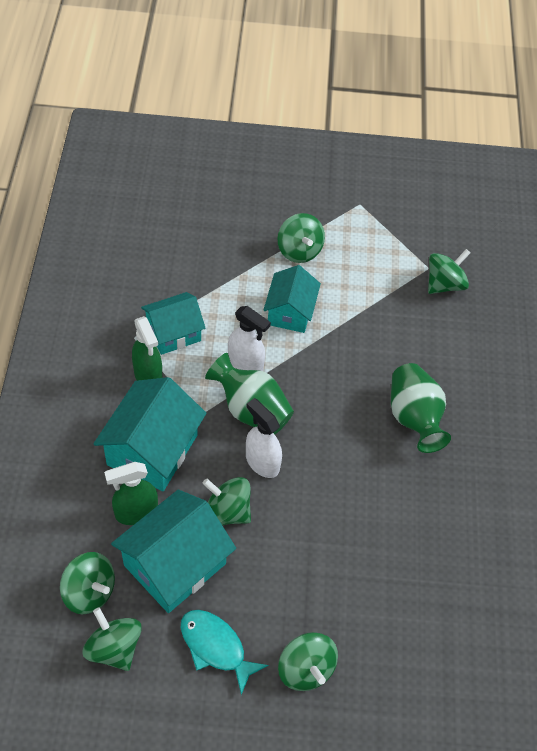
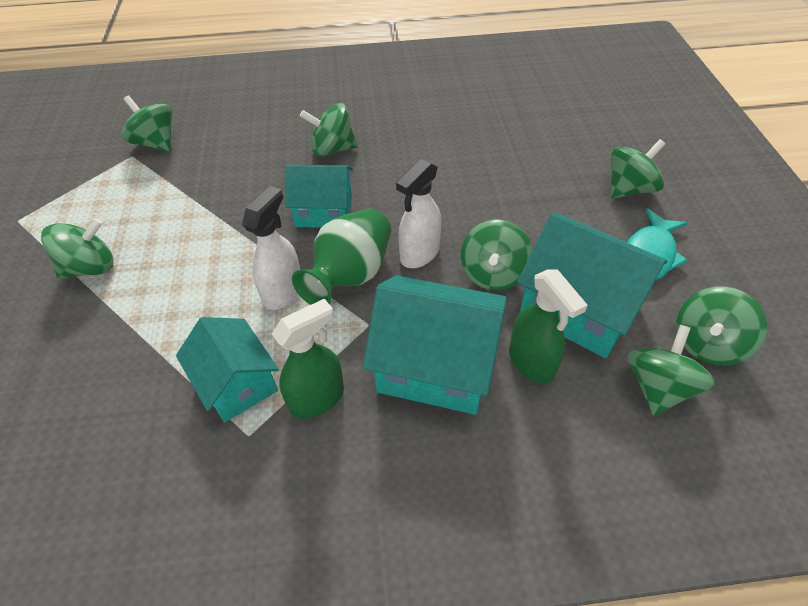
camera: 95 degrees left, 5 degrees down
(290, 312) = (196, 261): turquoise house -> turquoise house (324, 211)
(414, 418) = (332, 149): green vase -> green spinning top

